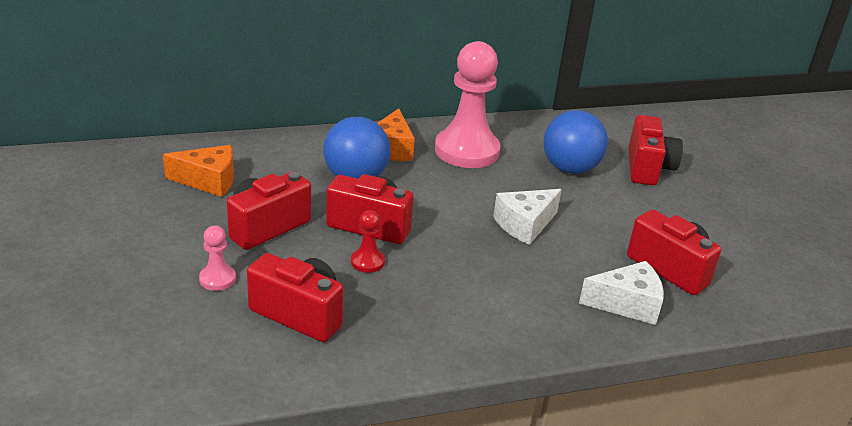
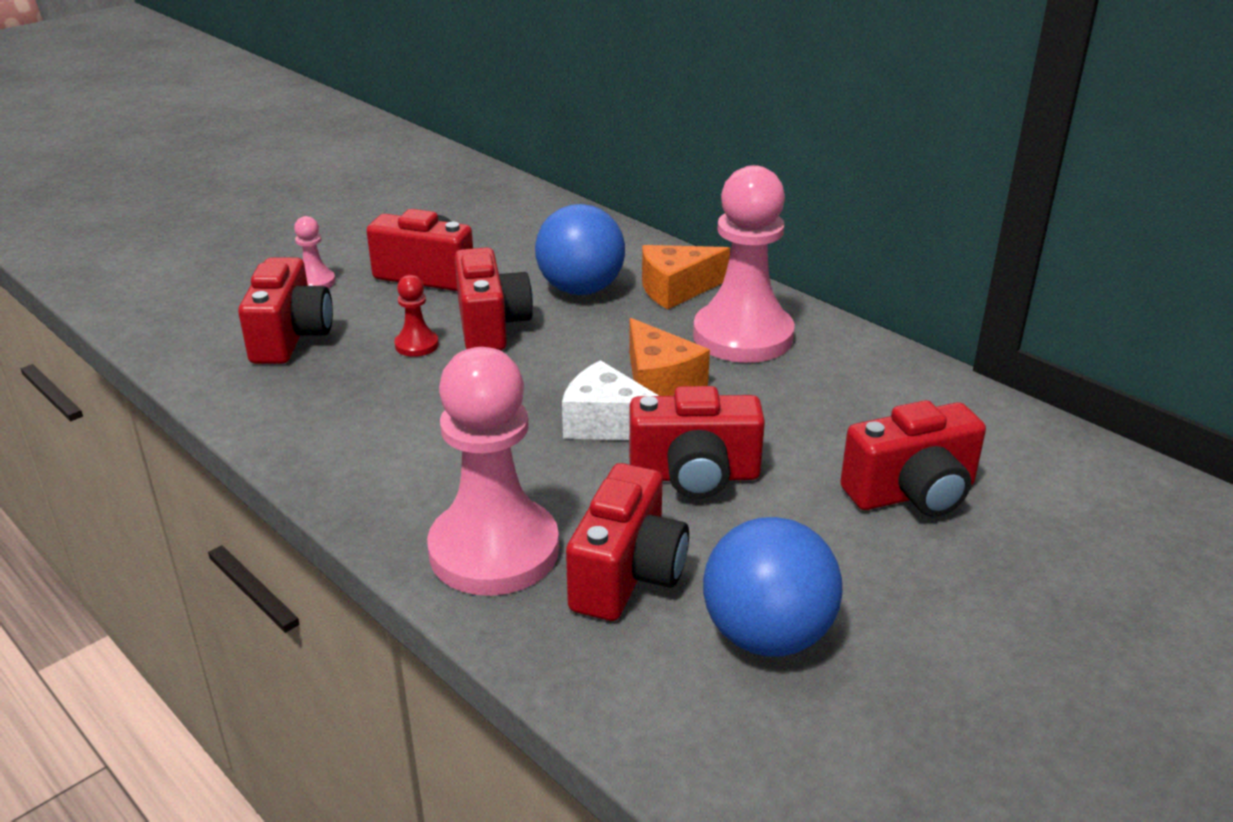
camera: 65 degrees right, 0 degrees up
(208, 181) = (480, 223): orange cheese -> orange cheese (659, 382)
(570, 169) = (807, 423): blue ball -> blue ball (767, 635)
(595, 217) = (694, 476): none -> red camera
(627, 304) = (494, 550): white cheese -> pink pawn

